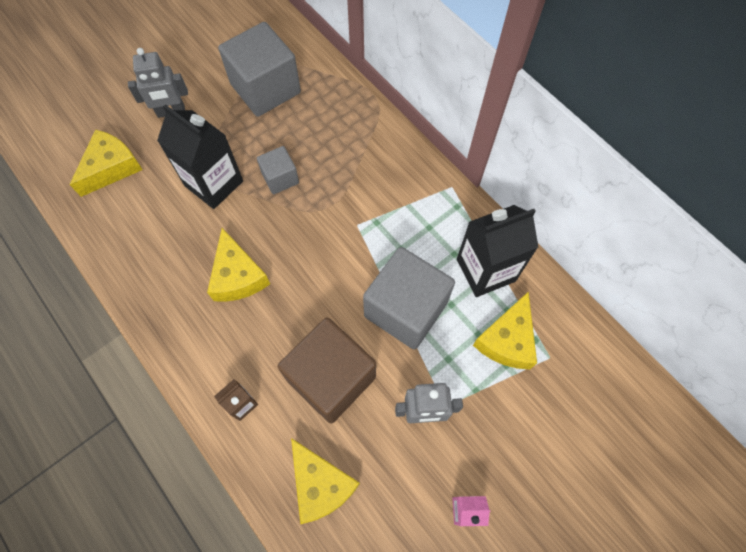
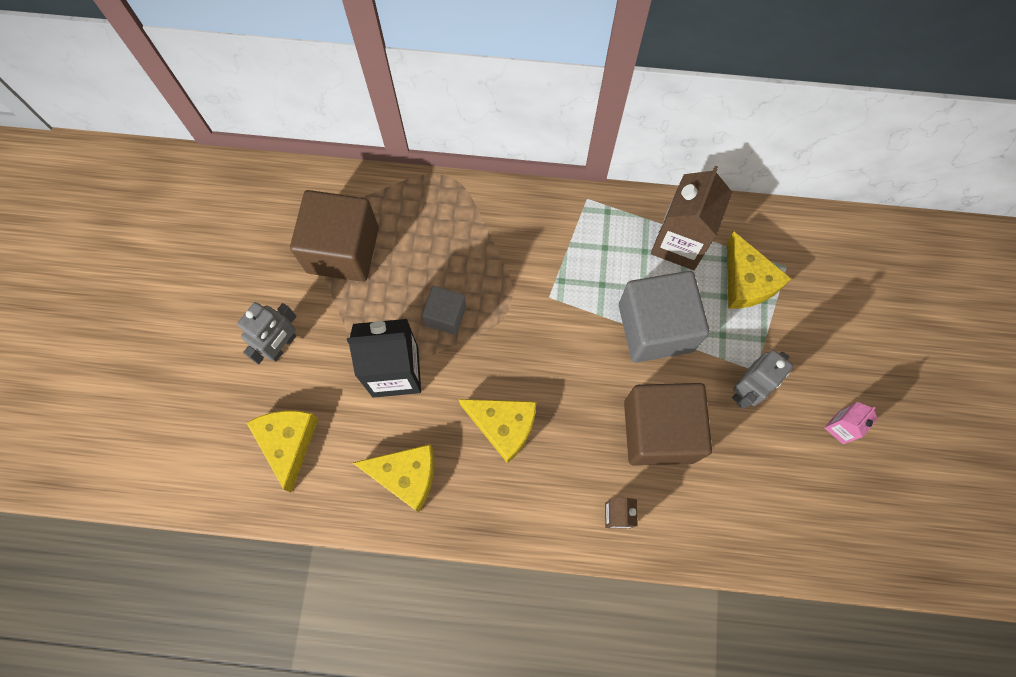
camera: 45 degrees left, 5 degrees up
(265, 88) = (343, 250): grey cube -> brown cube
(321, 484) = (733, 510): yellow cheese -> yellow cheese (405, 476)
(485, 270) = (679, 243): black carton -> brown carton

